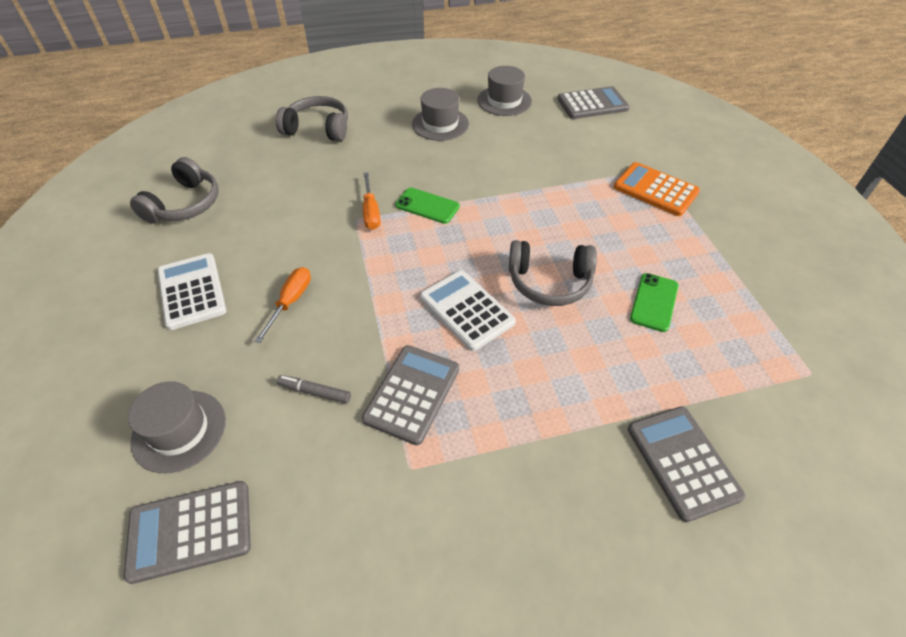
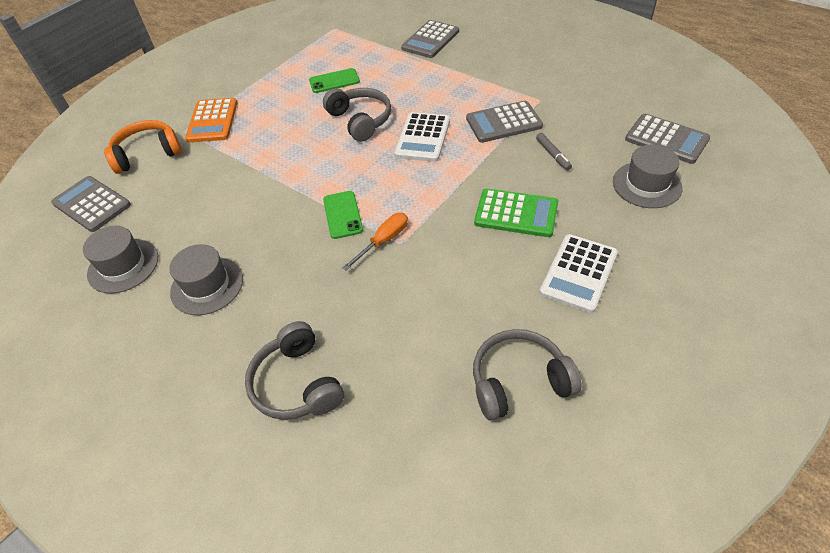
camera: 125 degrees left, 0 degrees up
(290, 302) = (516, 213): orange screwdriver -> green calculator
(636, 142) = (147, 154): none -> orange headphones

